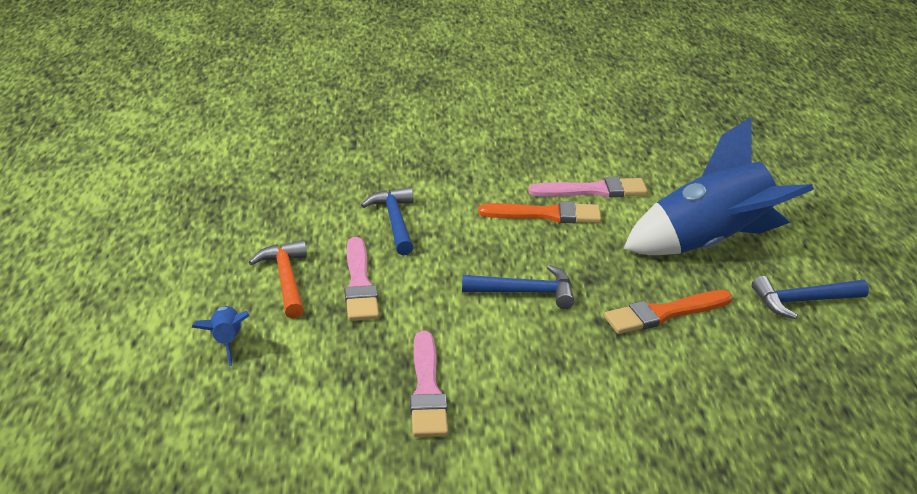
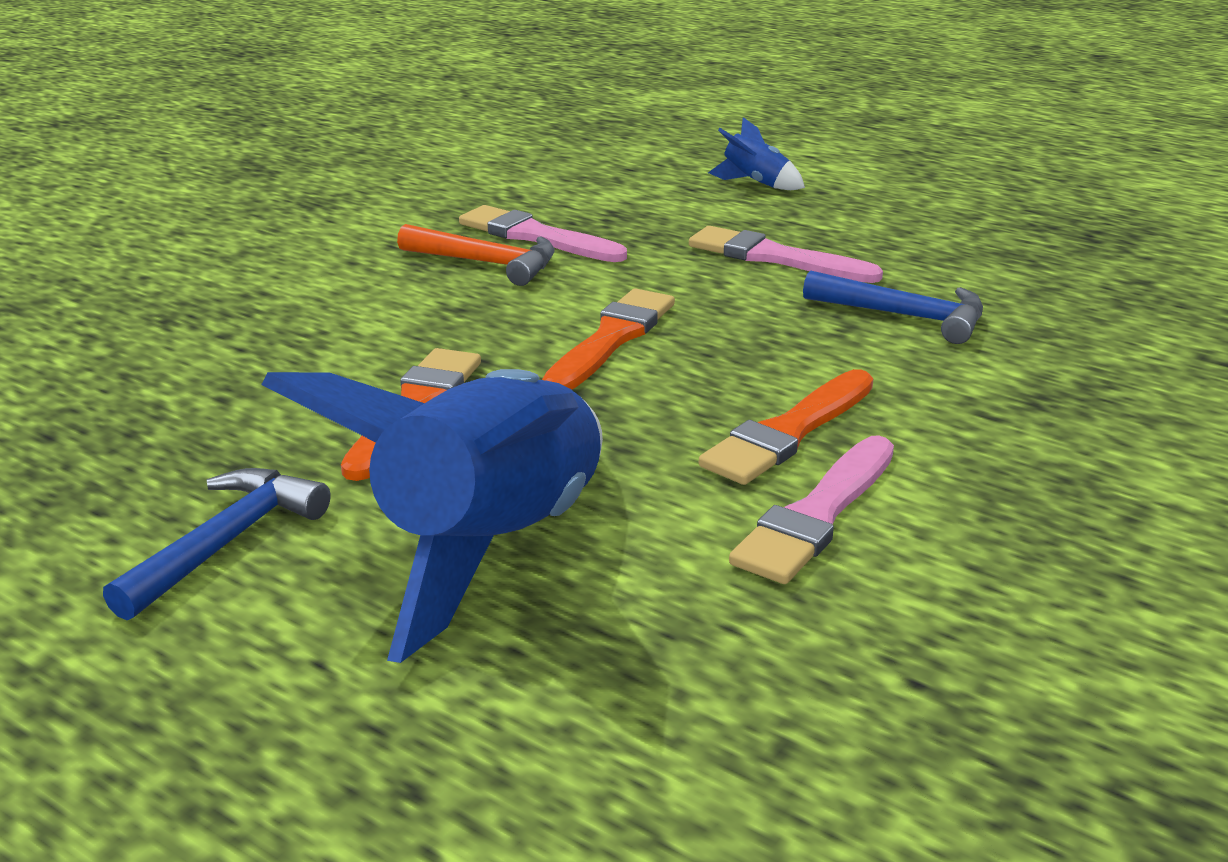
camera: 130 degrees right, 5 degrees down
(286, 279) = (838, 228): orange hammer -> orange hammer (487, 263)
(526, 292) = (611, 339): blue hammer -> orange brush

